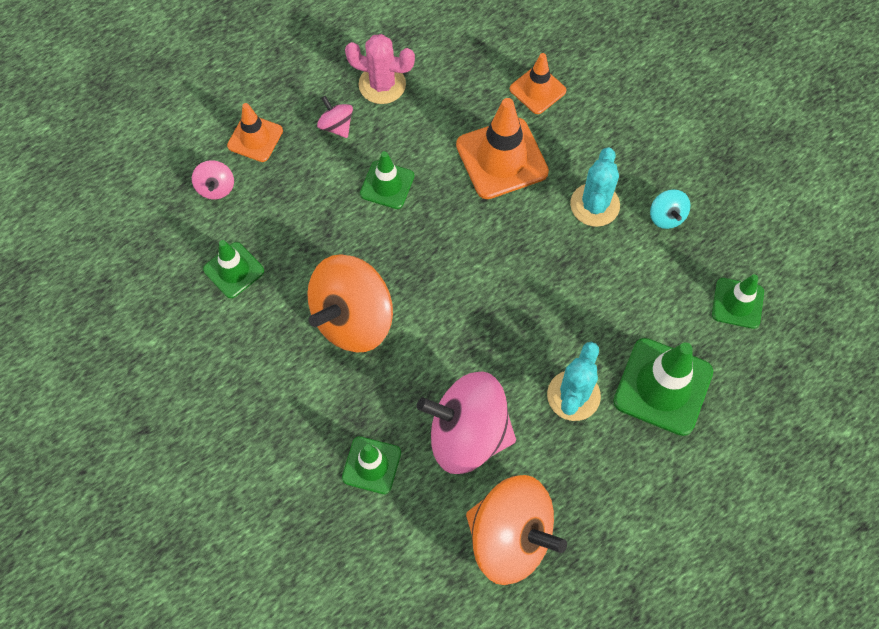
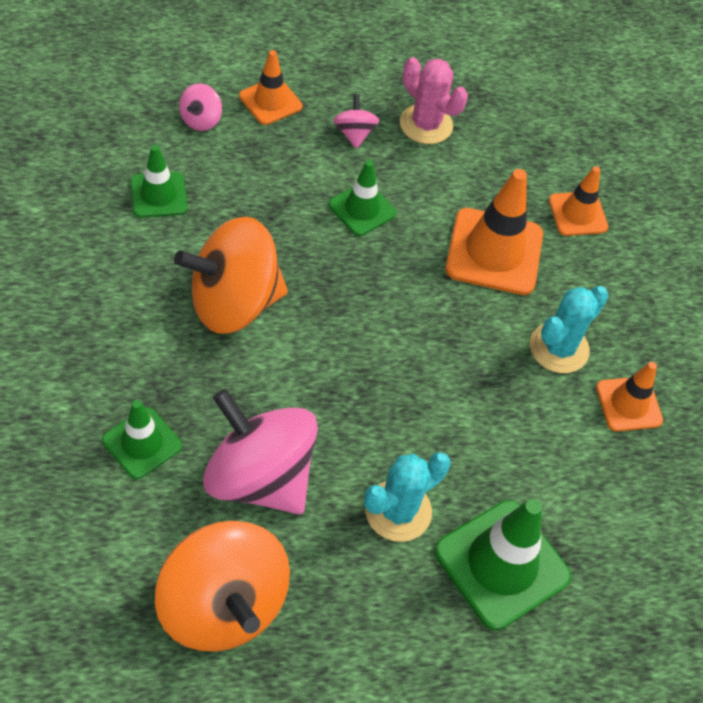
camera: 25 degrees right, 10 degrees down
(666, 216) = (628, 404): turquoise spinning top -> orange traffic cone
(737, 303) = (647, 534): green traffic cone -> none

